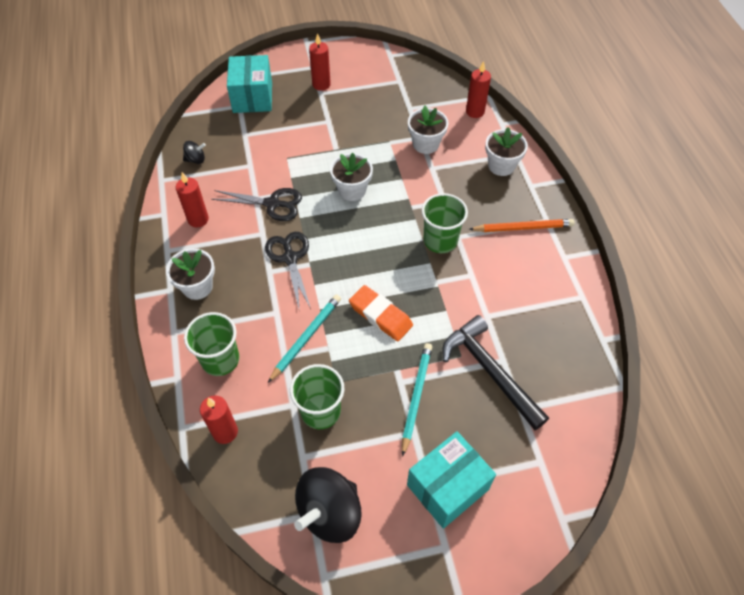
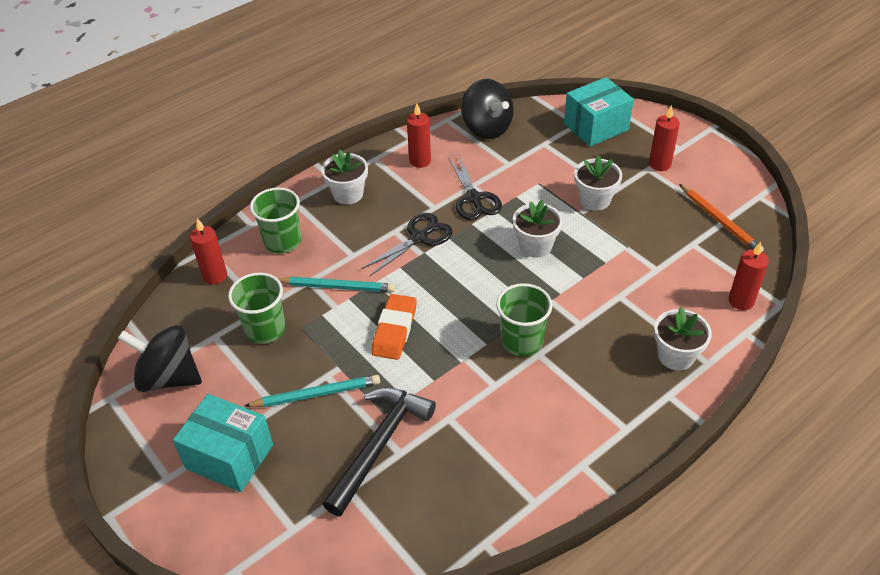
camera: 65 degrees right, 10 degrees down
(196, 160) = (486, 128): black spinning top -> black spinning top, size x2.16
(425, 144) = (650, 277): white flower pot -> white flower pot (594, 200)
(523, 228) = (596, 409): orange pencil -> orange pencil (719, 221)

